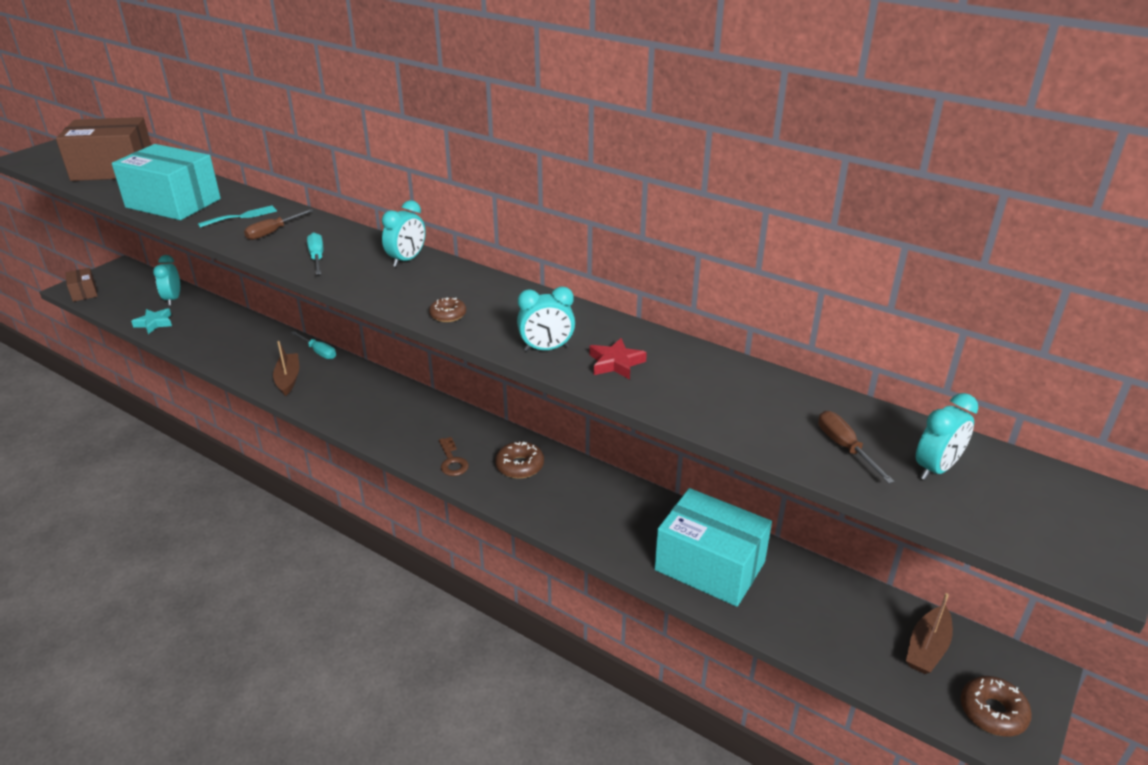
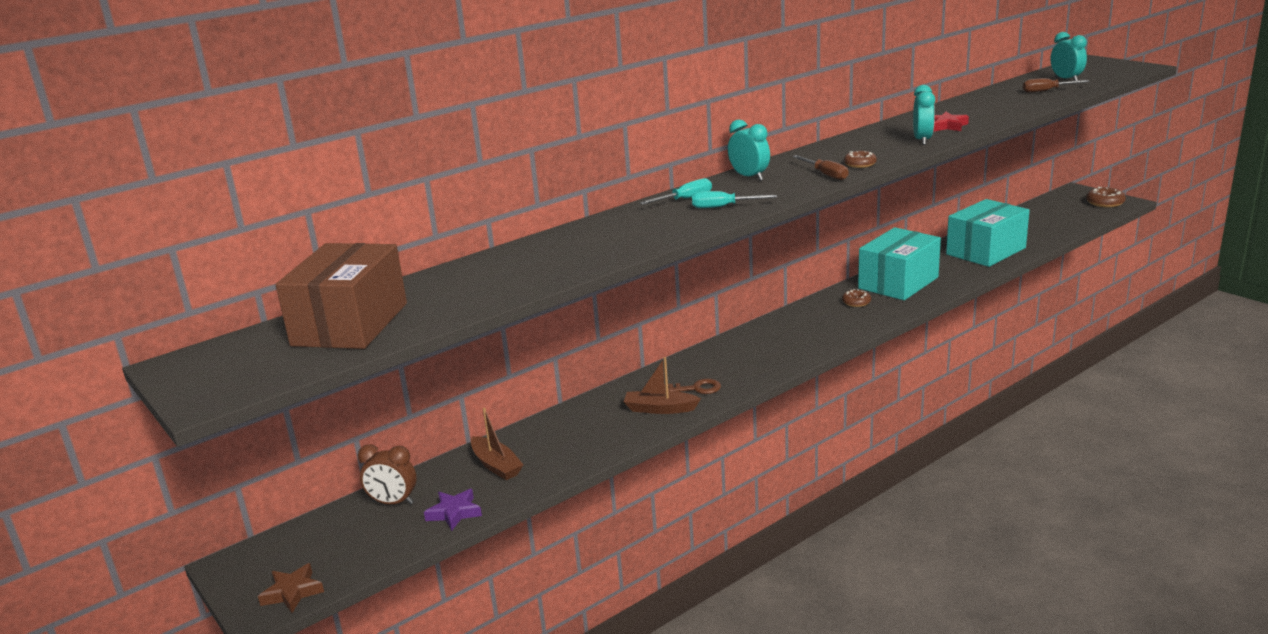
camera: 70 degrees left, 10 degrees down
(84, 292) = (292, 592): brown box -> brown star
(154, 323) = (454, 513): turquoise star -> purple star
(173, 203) = (519, 278): turquoise box -> turquoise box (898, 283)
(173, 299) = (393, 502): turquoise clock -> brown clock
(241, 216) = (592, 242): turquoise fork -> none
(273, 232) = (648, 226): brown screwdriver -> brown screwdriver (825, 174)
(318, 352) = (612, 392): turquoise screwdriver -> turquoise screwdriver (685, 199)
(452, 461) = (841, 328): brown key -> brown key (695, 388)
(520, 466) = (856, 302): brown donut -> brown donut, size x0.66
(927, 648) = (1059, 209): brown boat -> brown boat (496, 465)

